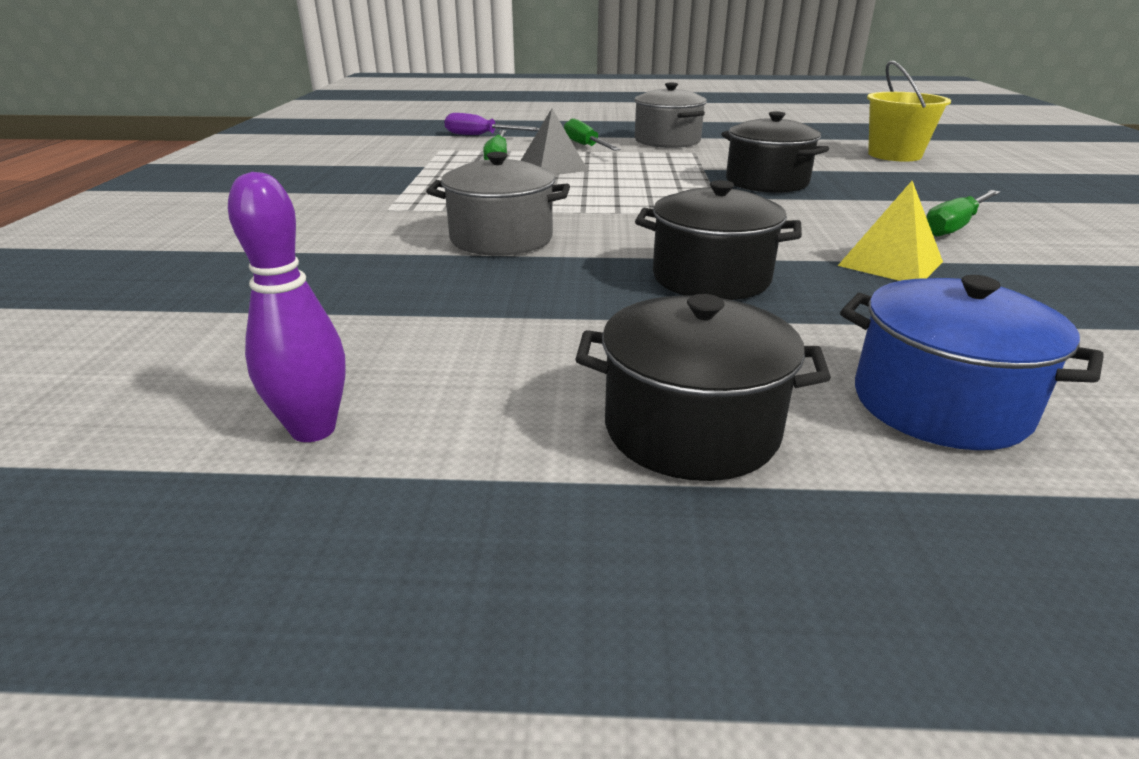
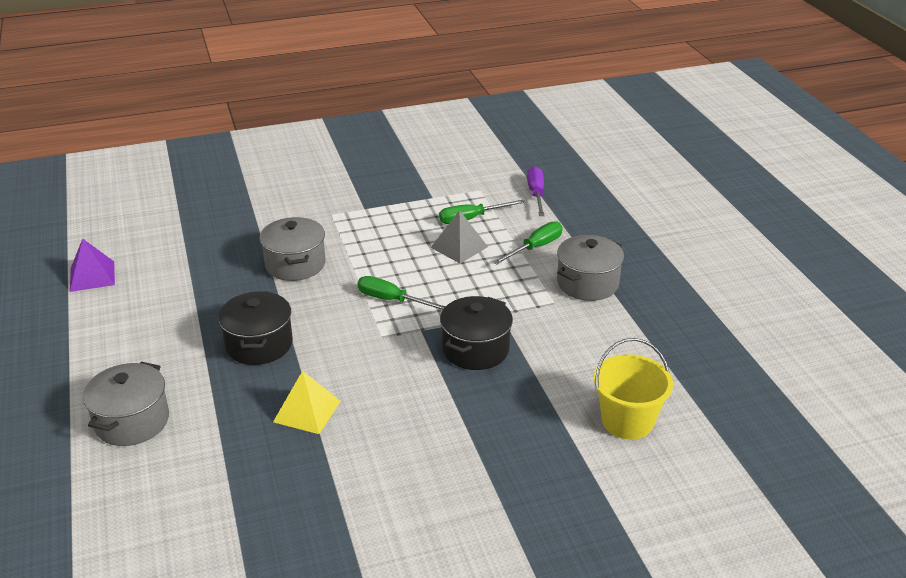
camera: 70 degrees right, 5 degrees up
(313, 429) = (92, 276): purple bowling pin -> purple pyramid
(691, 429) = (103, 356): black pot -> none
(939, 404) = (132, 421): blue pot -> grey pot
(955, 226) = (401, 445): green screwdriver -> green screwdriver (392, 300)

